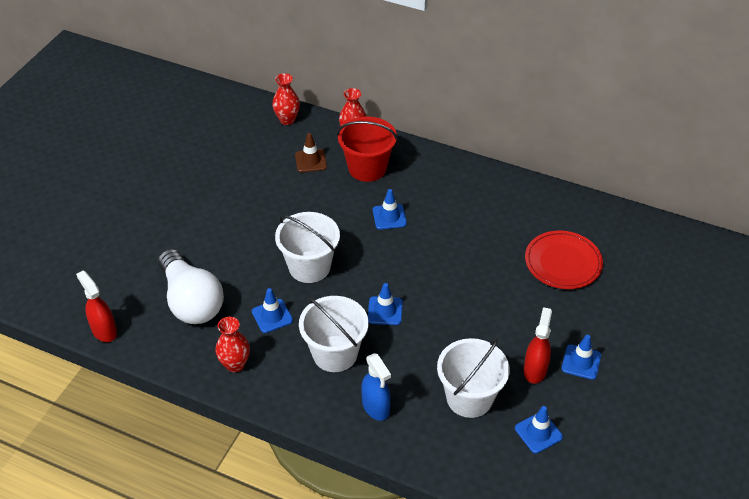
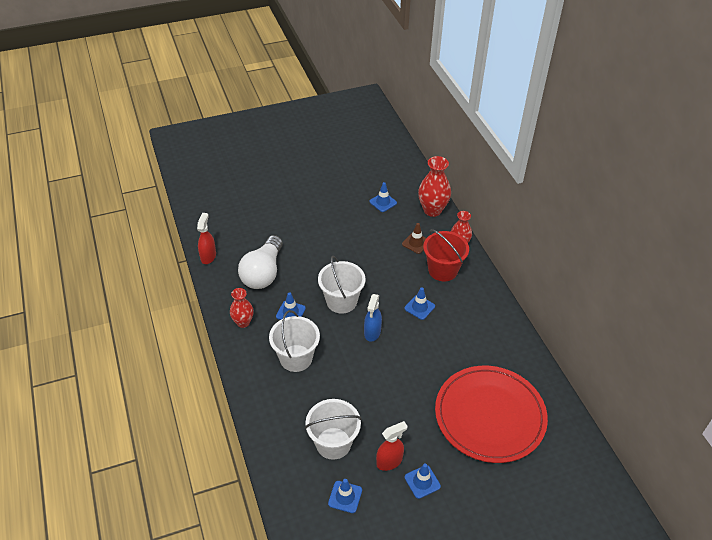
camera: 45 degrees right, 0 degrees up
(287, 120) = (432, 210): red vase -> red vase, size x1.57
(376, 407) = (280, 404): blue spray bottle -> blue spray bottle (372, 332)
(385, 311) = (350, 357): blue traffic cone -> blue traffic cone (383, 202)
(563, 262) = (490, 416): red plate -> red plate, size x1.73

